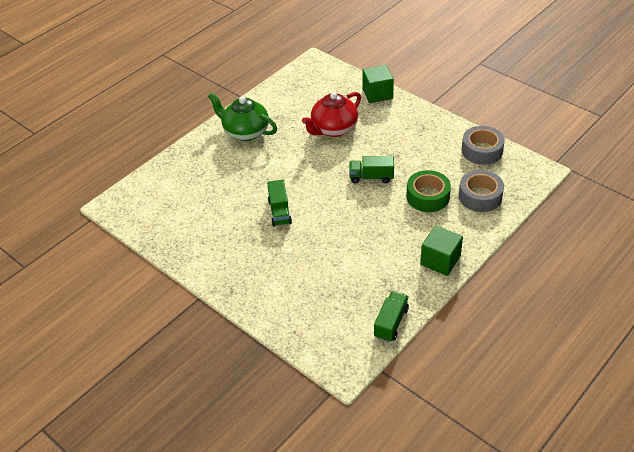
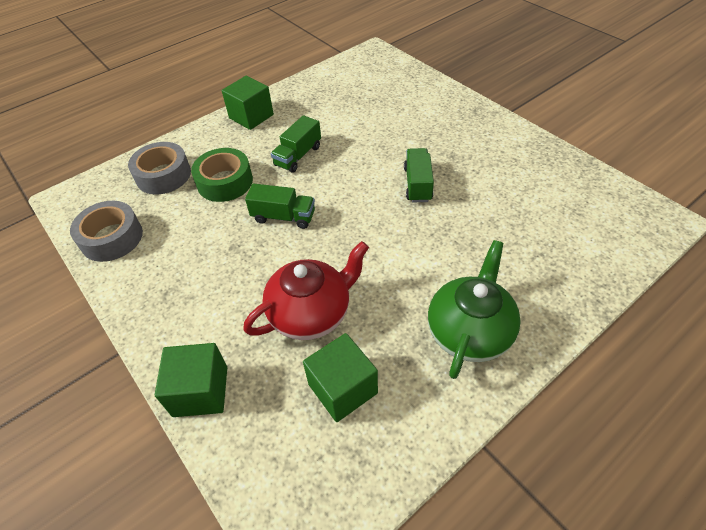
camera: 170 degrees left, 5 degrees up
(245, 132) = (469, 331): green teapot -> green teapot turned 105 degrees counterclockwise
(308, 103) = (342, 388): none -> green cube
(391, 323) = (323, 75): green truck -> green truck (298, 156)

